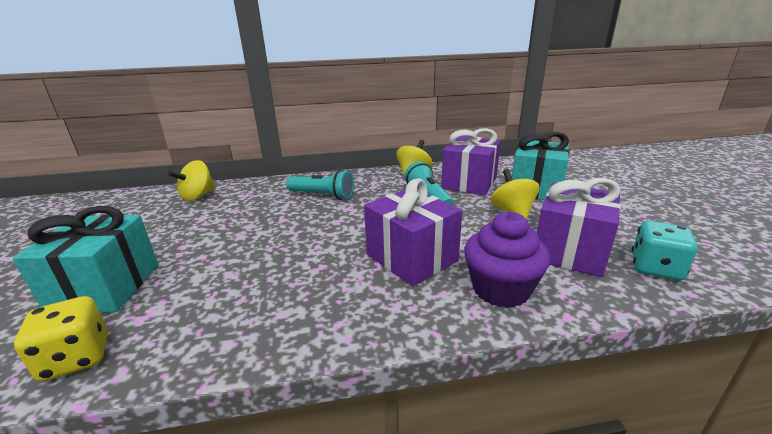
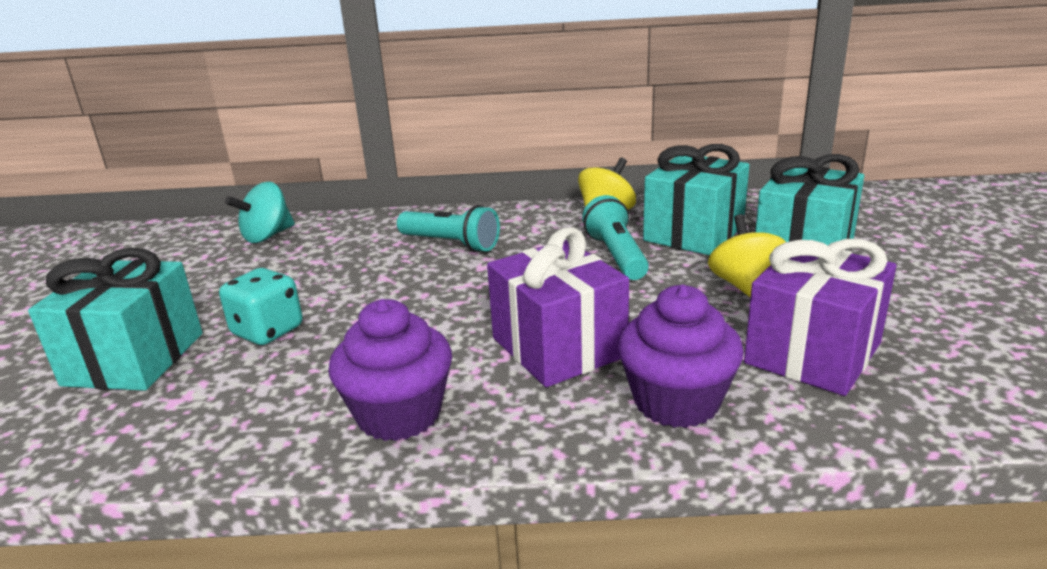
camera: 10 degrees right, 0 degrees up
(77, 358) = (96, 442): yellow dice -> none
(198, 196) = (267, 236): yellow spinning top -> turquoise spinning top
(315, 314) = (399, 414): none -> purple cupcake
(469, 183) = (693, 233): purple gift -> turquoise gift
(655, 268) = (942, 389): turquoise dice -> turquoise dice (267, 331)

